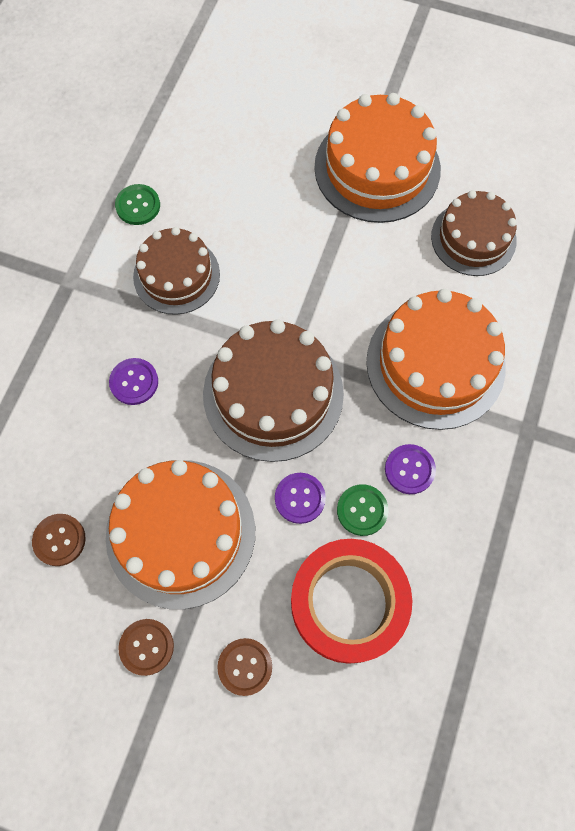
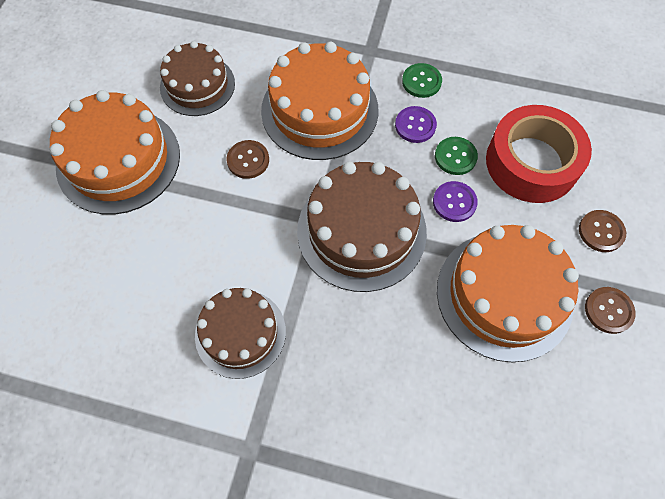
camera: 95 degrees left, 5 degrees down
(59, 540) = (536, 406): brown button -> brown button (248, 160)
(134, 382) = (364, 359): purple button -> none
(138, 205) = (152, 387): green button -> green button (421, 81)

